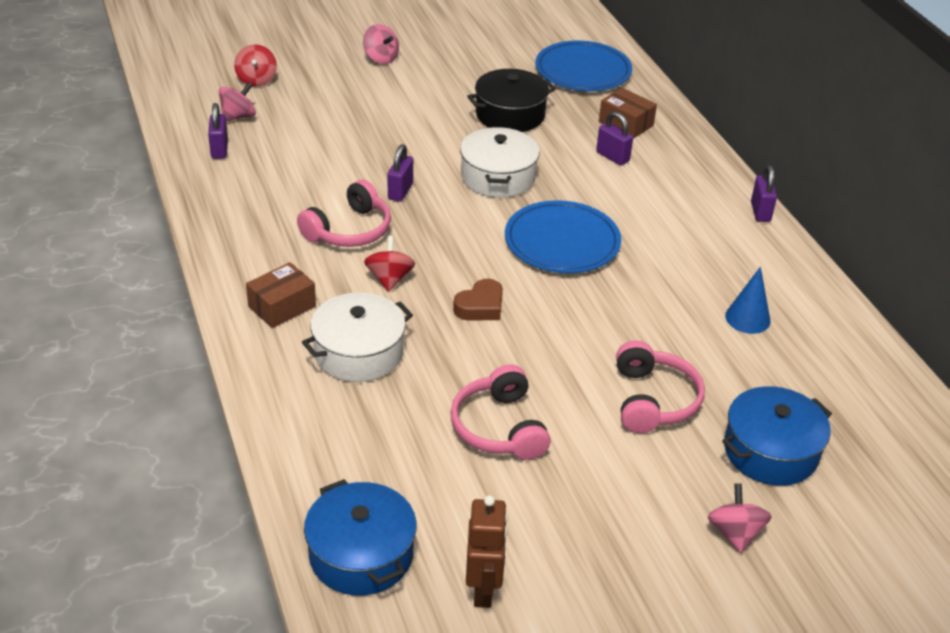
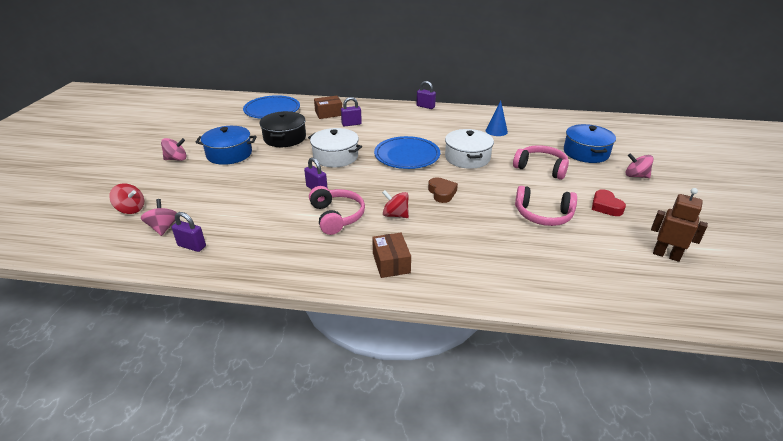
camera: 60 degrees left, 5 degrees down
(358, 352) = (456, 244): white pot -> white pot (467, 158)
(361, 554) = (633, 291): blue pot -> blue pot (229, 154)
(583, 500) = (605, 206): none -> red heart

